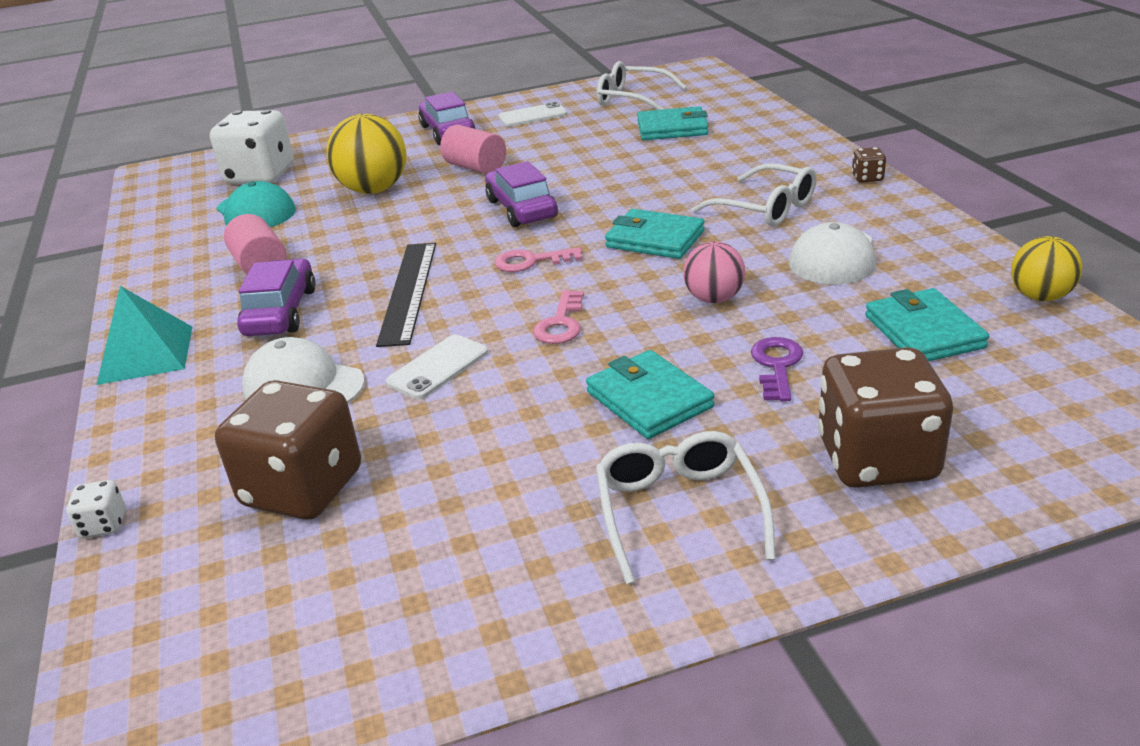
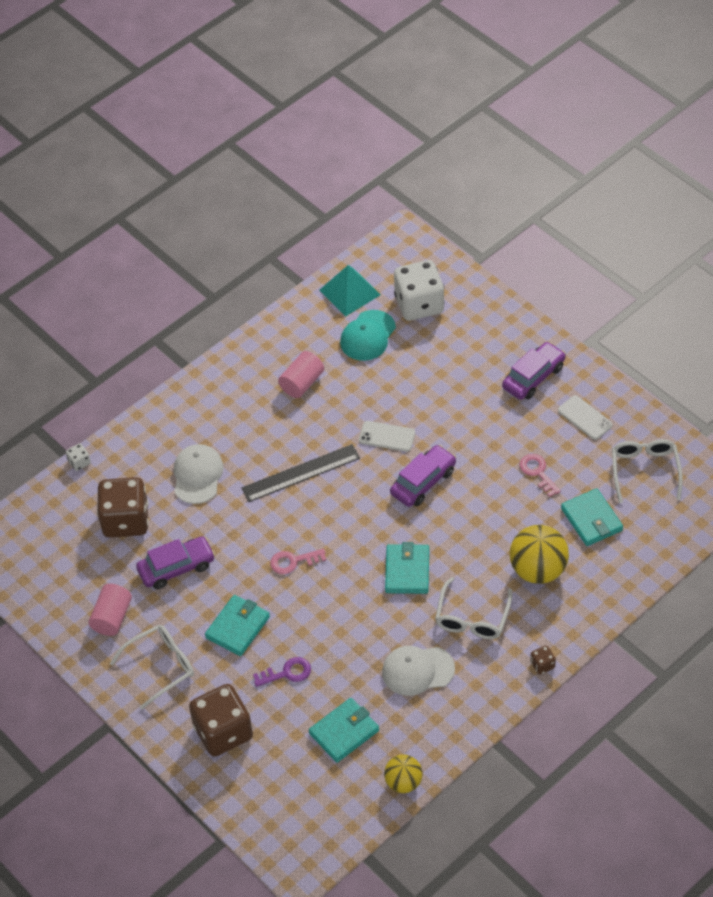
camera: 65 degrees right, 20 degrees up
(146, 354) = (198, 389): turquoise pyramid -> turquoise pyramid (349, 292)
(281, 312) = (258, 424): purple car -> purple car (176, 568)
(374, 190) = (421, 384): yellow ball -> yellow ball (538, 570)
(438, 367) = (233, 525): white phone -> white phone (387, 436)
(475, 167) = (477, 425): pink cylinder -> pink cylinder (112, 617)
(531, 262) = (356, 517): pink key -> pink key (537, 472)
(714, 299) = (345, 625): pink ball -> none

